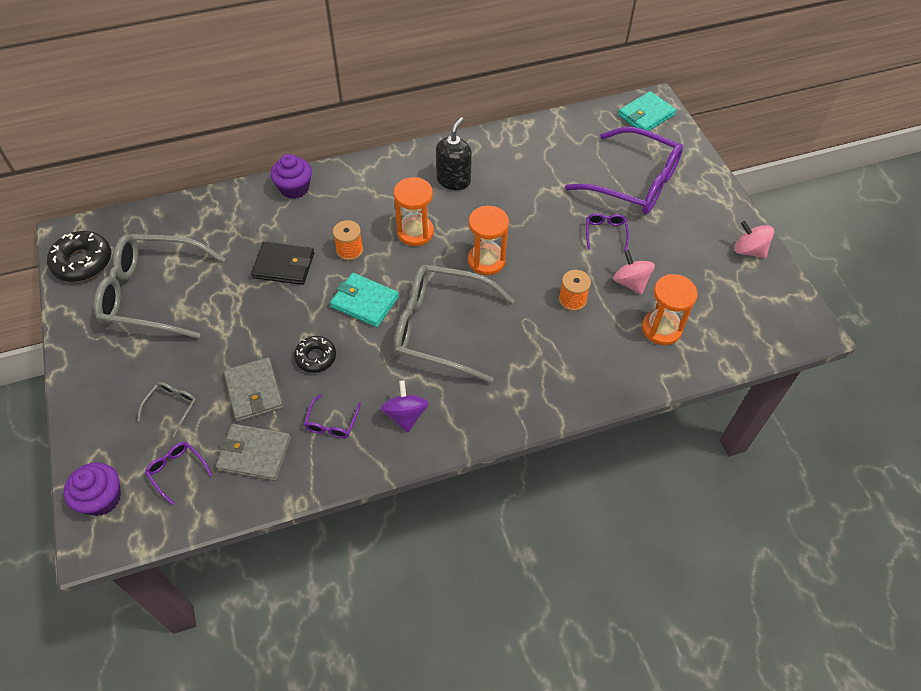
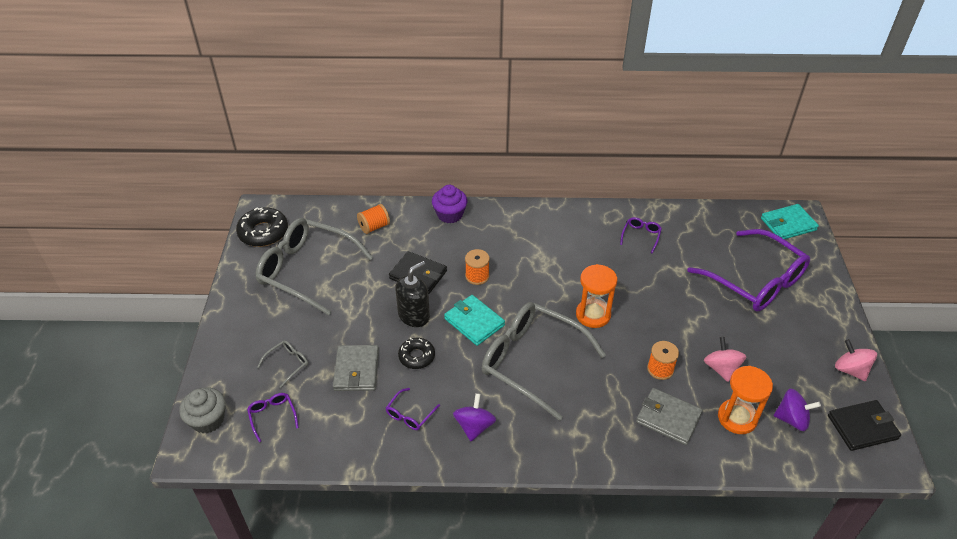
camera: 20 degrees right, 10 degrees down
(102, 498) = (208, 420): purple cupcake -> grey cupcake
(213, 223) = (374, 227): none -> orange spool
(254, 454) = (338, 421): grey wallet -> grey wallet (668, 418)
(415, 232) = (538, 275): orange hourglass -> none
(453, 180) = (588, 240): black soap dispenser -> black soap dispenser (414, 316)
(605, 233) = (712, 319): purple glasses -> purple glasses (641, 236)
(711, 315) = (792, 419): none -> purple spinning top
(776, 304) = (862, 427): none -> black wallet

